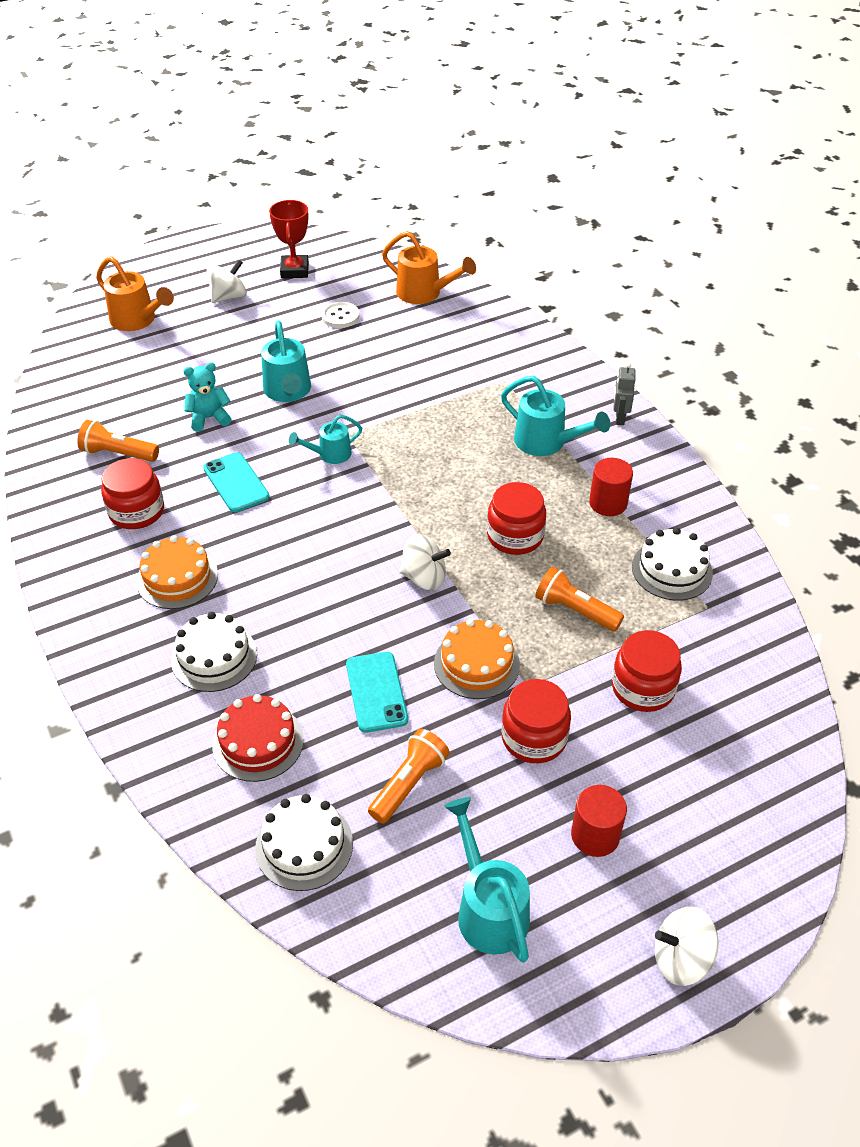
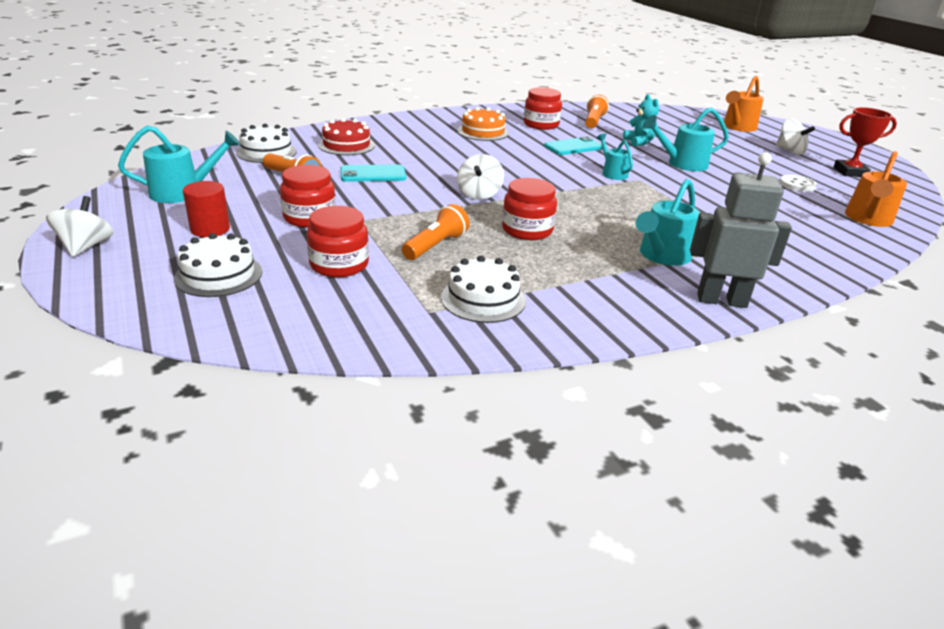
camera: 90 degrees right, 15 degrees down
(214, 657) = (416, 138): white cake -> white cake (218, 275)
(476, 664) = (388, 205): orange cake -> none
(608, 503) = (578, 277): red cylinder -> none
(619, 418) = (721, 300): grey robot -> grey robot, size x1.91

